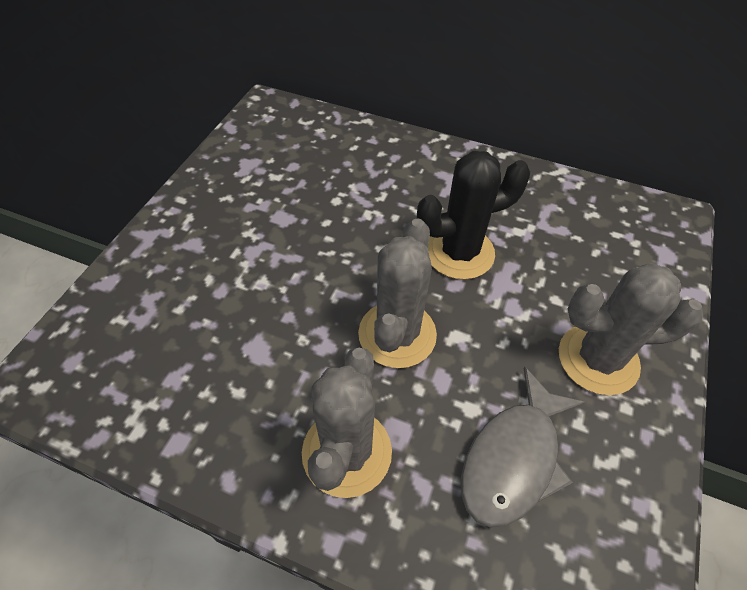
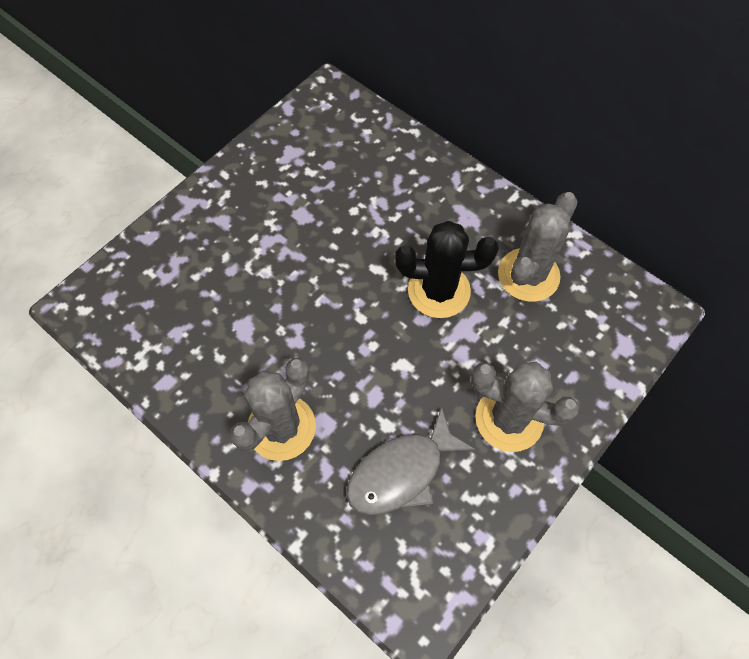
camera: 20 degrees right, 10 degrees up
(397, 334) = (355, 348): grey cactus -> grey cactus (528, 275)

